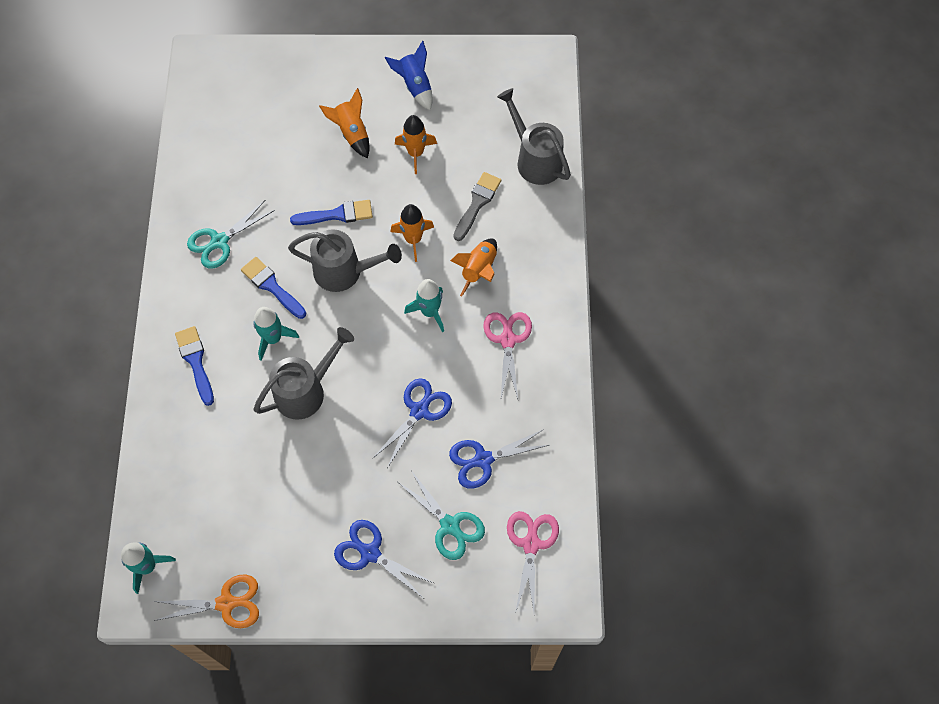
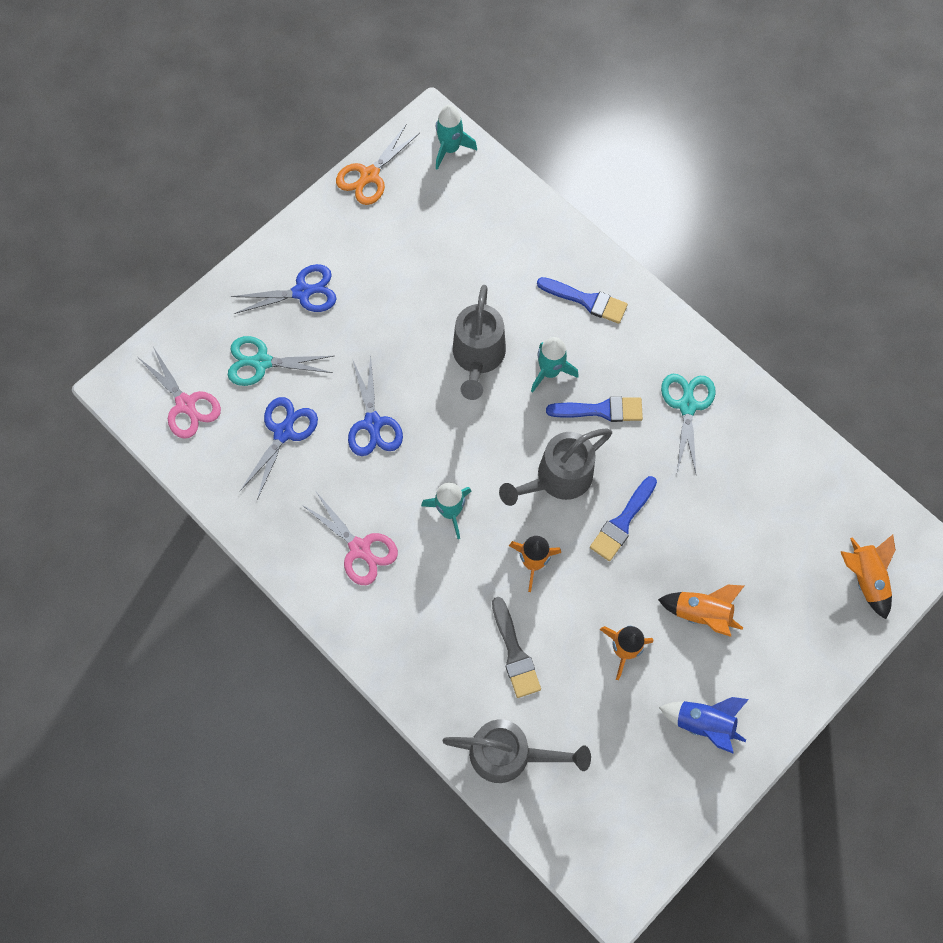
camera: 135 degrees right, 5 degrees up
(479, 270) = (447, 589): orange rocket -> orange rocket (864, 578)

